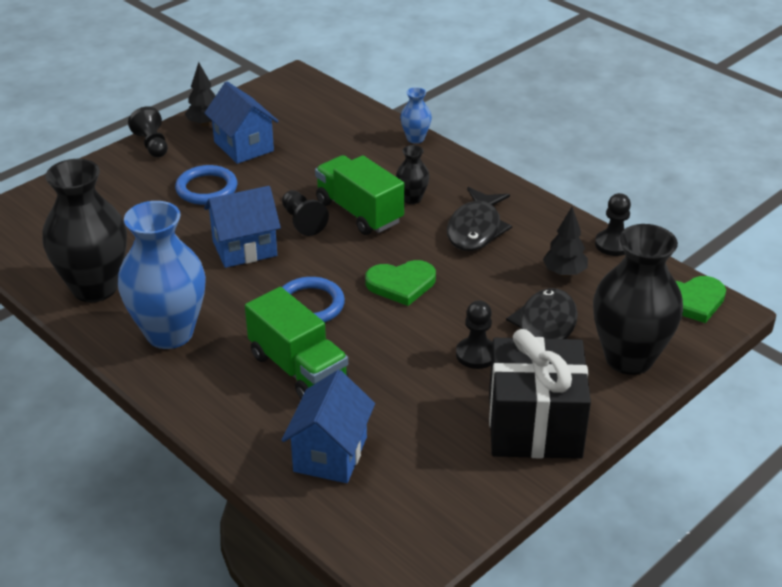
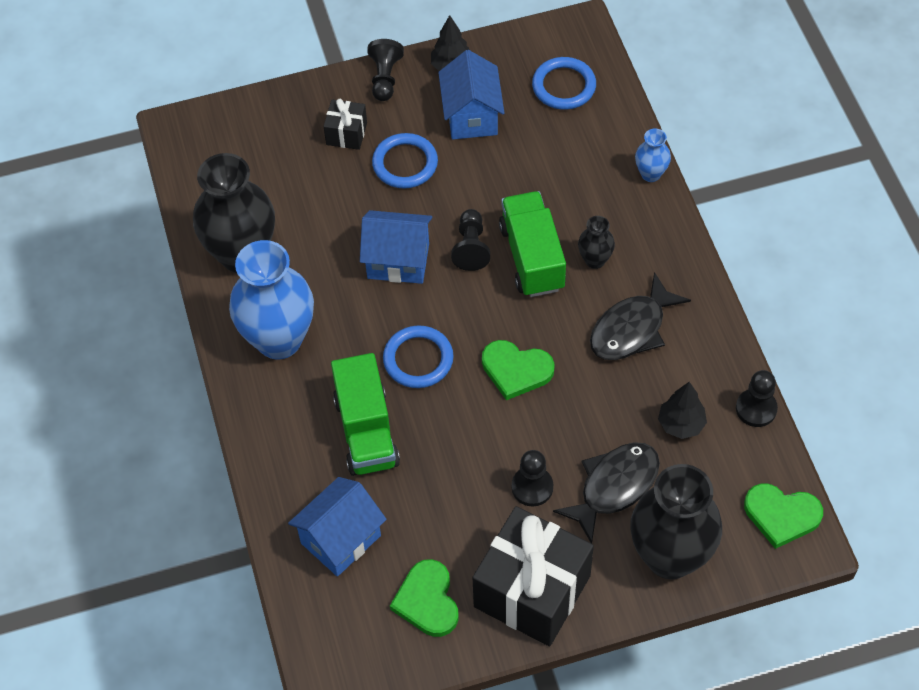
camera: 30 degrees right, 20 degrees up
(141, 185) = (346, 133): none -> black gift
(307, 110) = (564, 86): none -> blue ring
(446, 468) = (427, 601): none -> green heart

